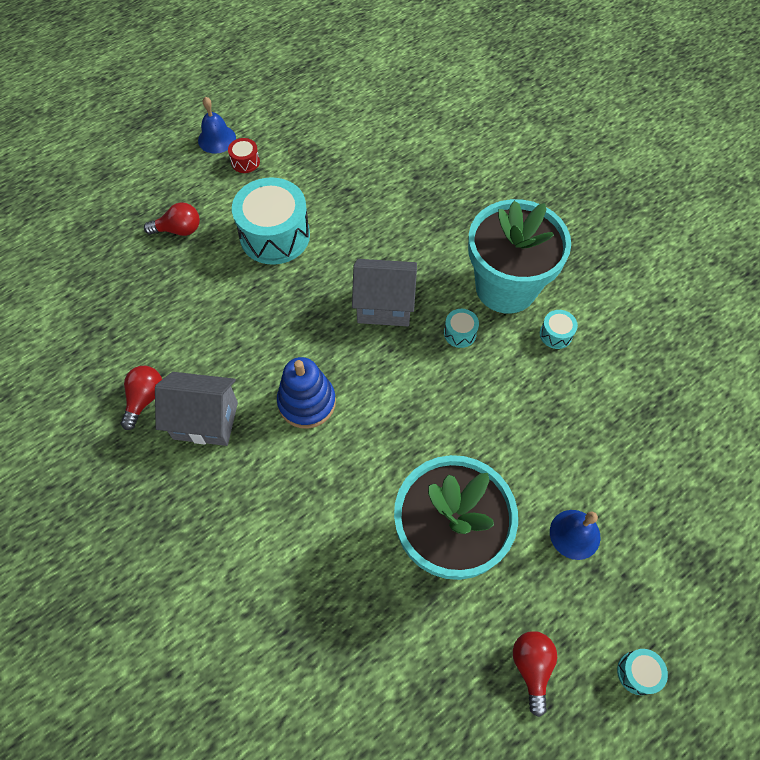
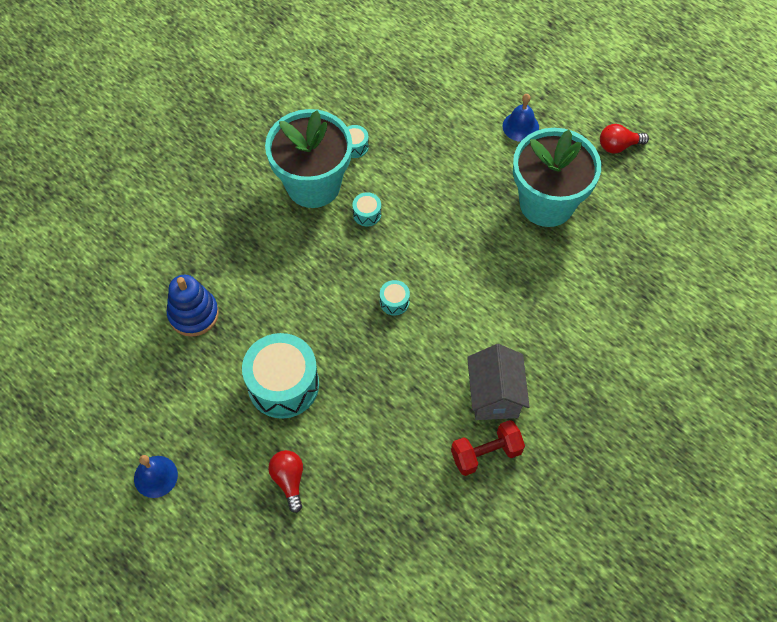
camera: 100 degrees left, 0 degrees up
(145, 399) = (486, 453): red light bulb -> red dumbbell
(245, 162) = (187, 437): red drum -> none
(307, 402) = (458, 319): blue stacking toy -> blue stacking toy (193, 314)
(384, 306) = (349, 275): grey house -> none
(637, 673) = (602, 90): turquoise drum -> turquoise drum (394, 302)

